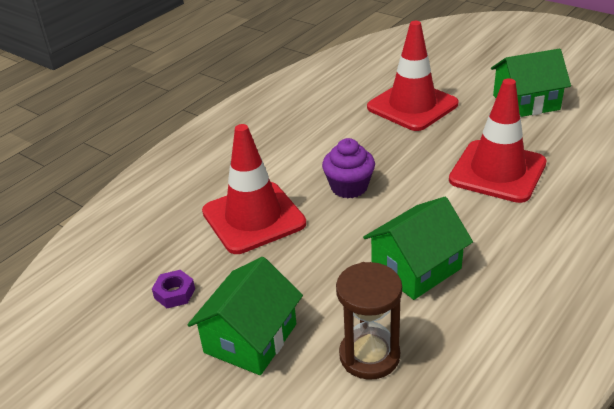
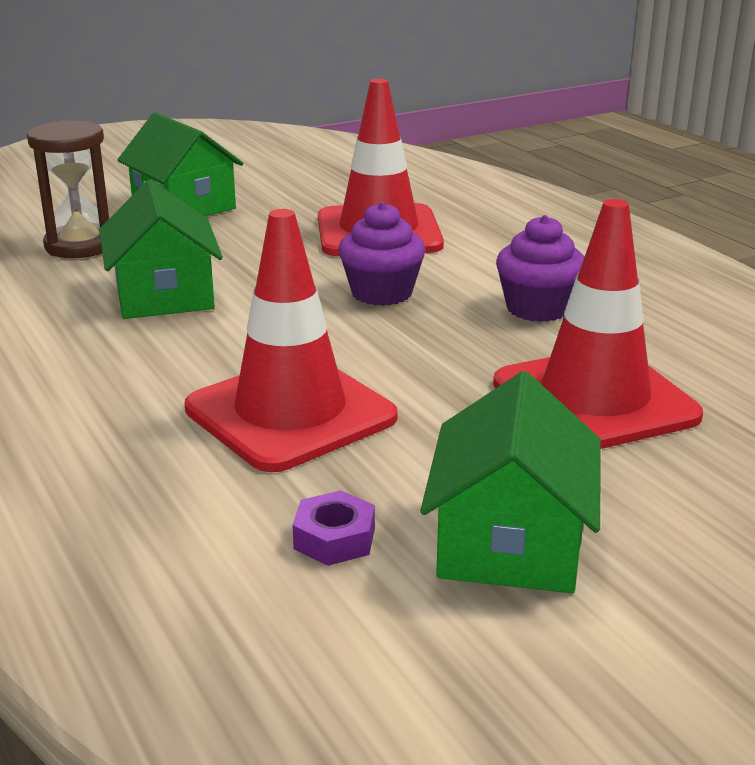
camera: 110 degrees right, 10 degrees down
(174, 293) = (292, 187): purple nut -> purple nut (334, 538)
(331, 136) = (537, 308): none -> purple cupcake

